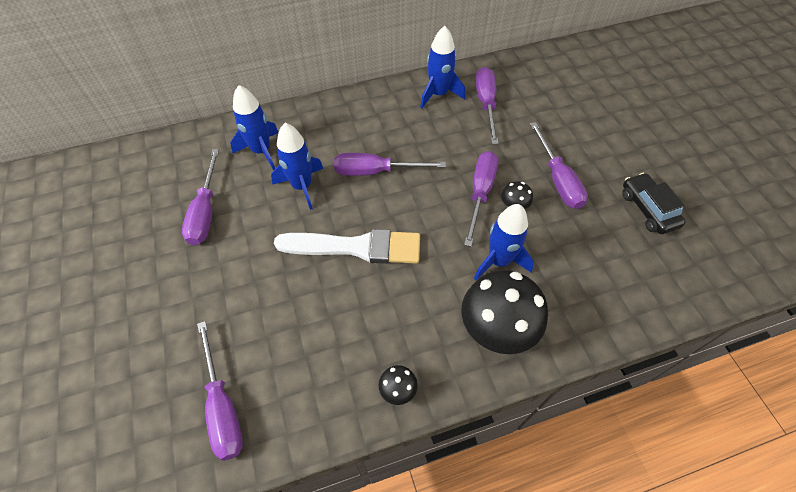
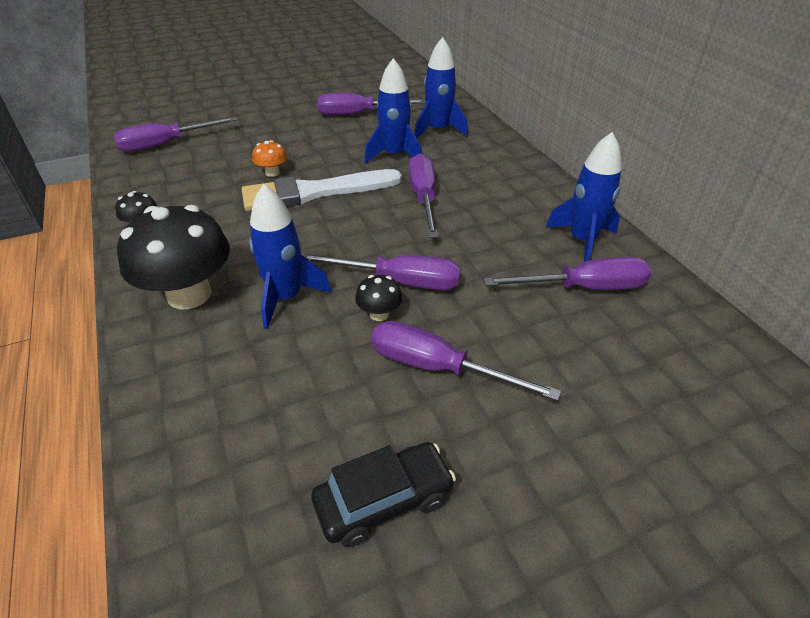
camera: 85 degrees right, 15 degrees down
(314, 284) = (272, 173): none -> orange mushroom
(356, 247) = (314, 192): white brush -> white brush turned 75 degrees clockwise
(558, 180) = (438, 367): purple screwdriver -> purple screwdriver turned 45 degrees clockwise

